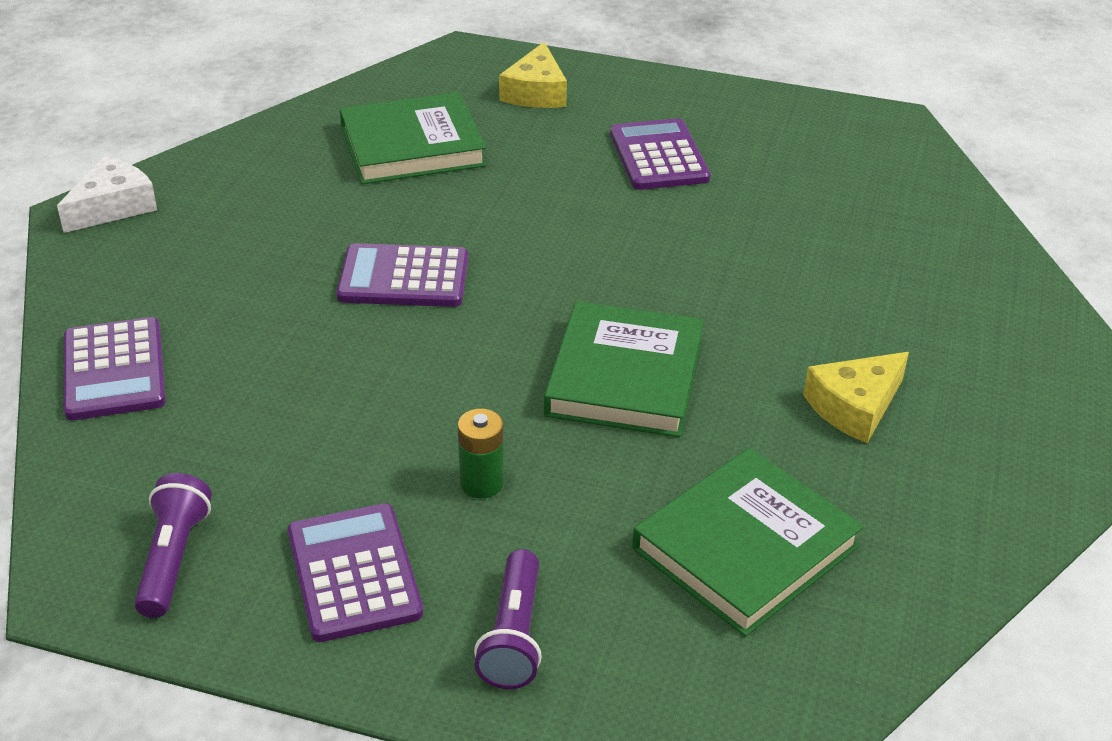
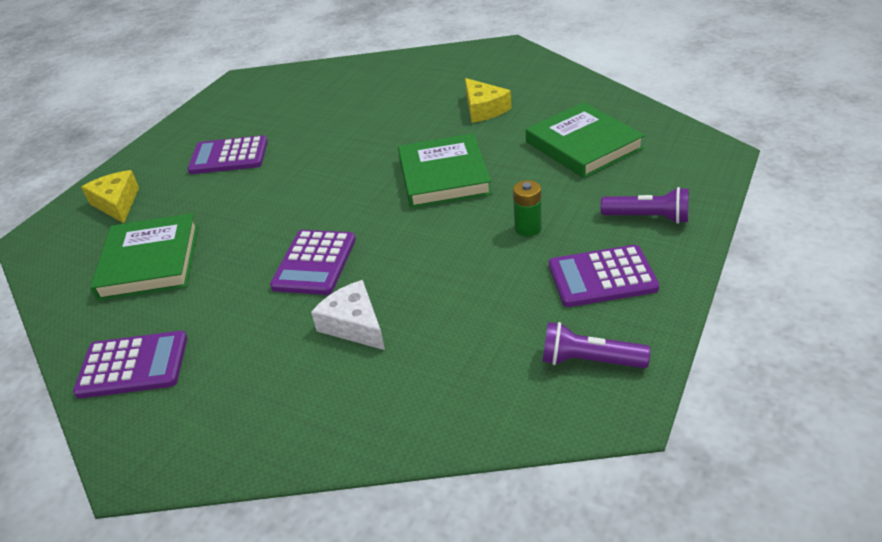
camera: 75 degrees left, 0 degrees up
(113, 206) = (134, 444): white cheese -> white cheese (354, 325)
(114, 370) = (376, 416): purple calculator -> purple calculator (133, 365)
(536, 92) = (117, 203): yellow cheese -> yellow cheese turned 135 degrees counterclockwise
(624, 377) = (444, 176): green book -> green book turned 60 degrees clockwise

